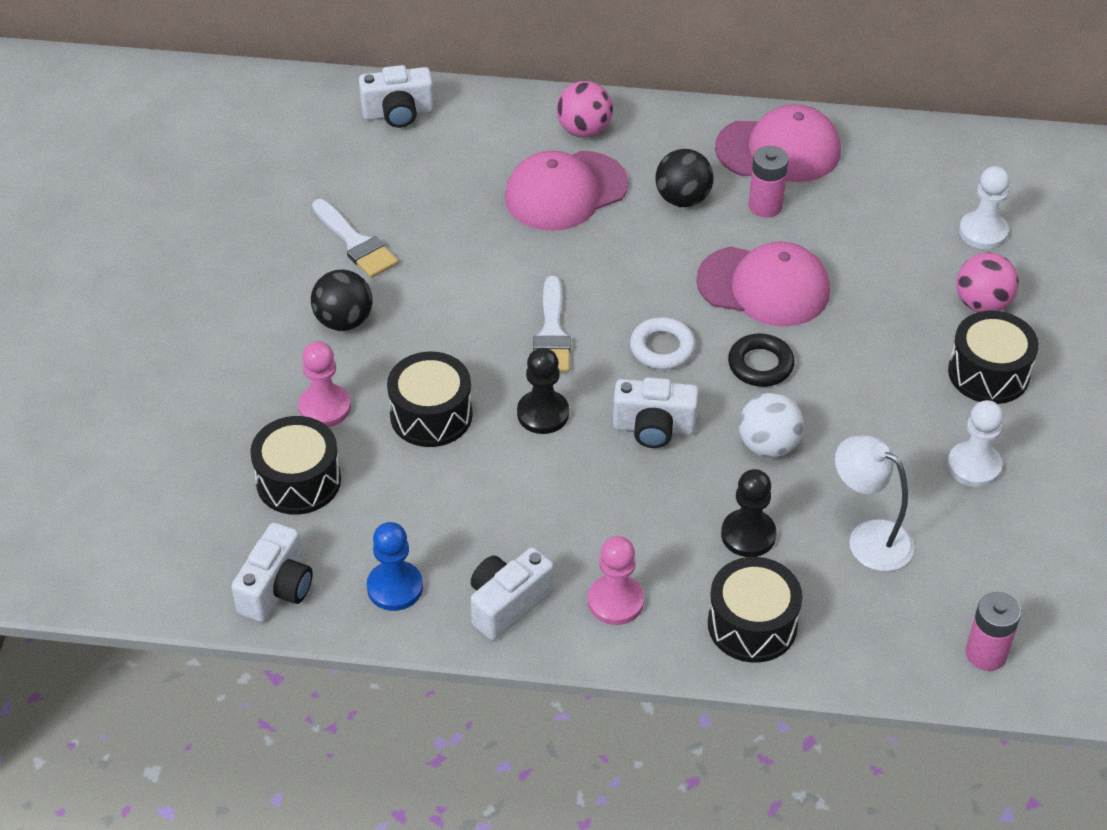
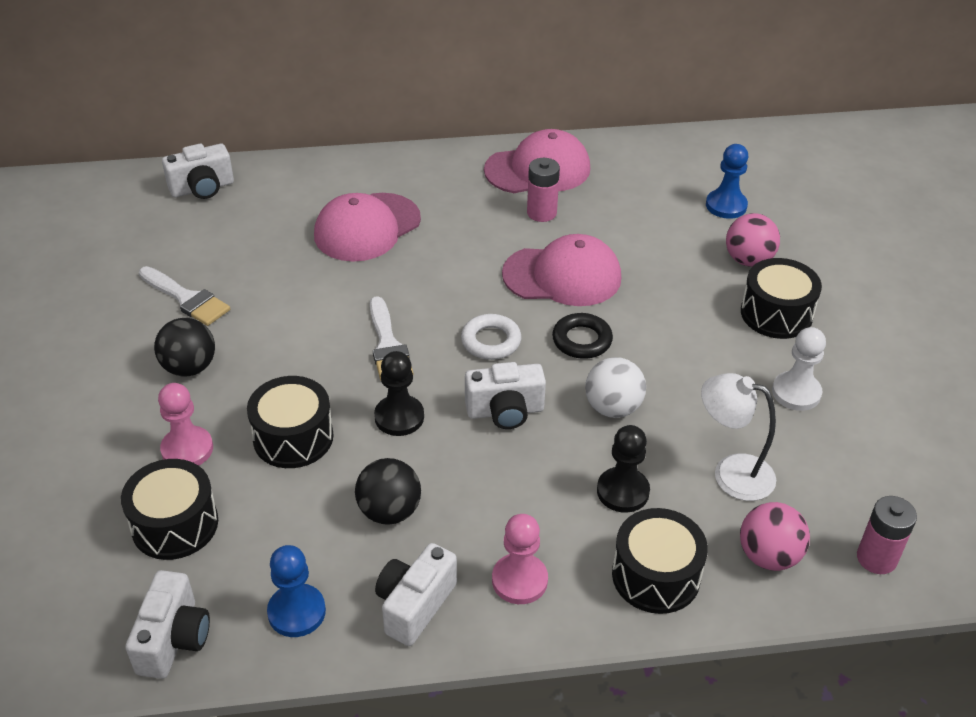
camera: 15 degrees left, 5 degrees down
(584, 130) = (369, 178): pink ball -> pink ball (768, 556)
(683, 199) = (470, 218): black ball -> black ball (389, 511)
(983, 232) = (726, 205): white pawn -> blue pawn

